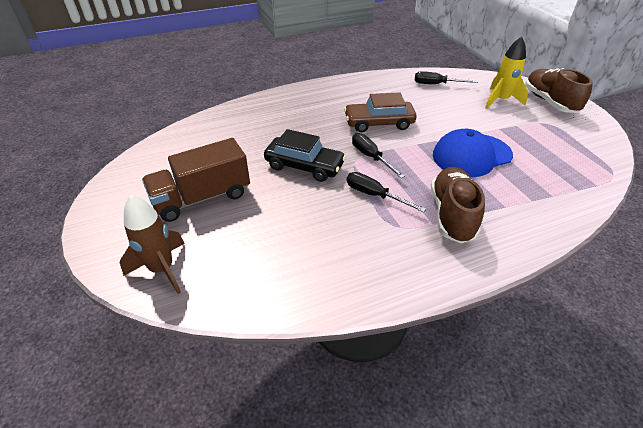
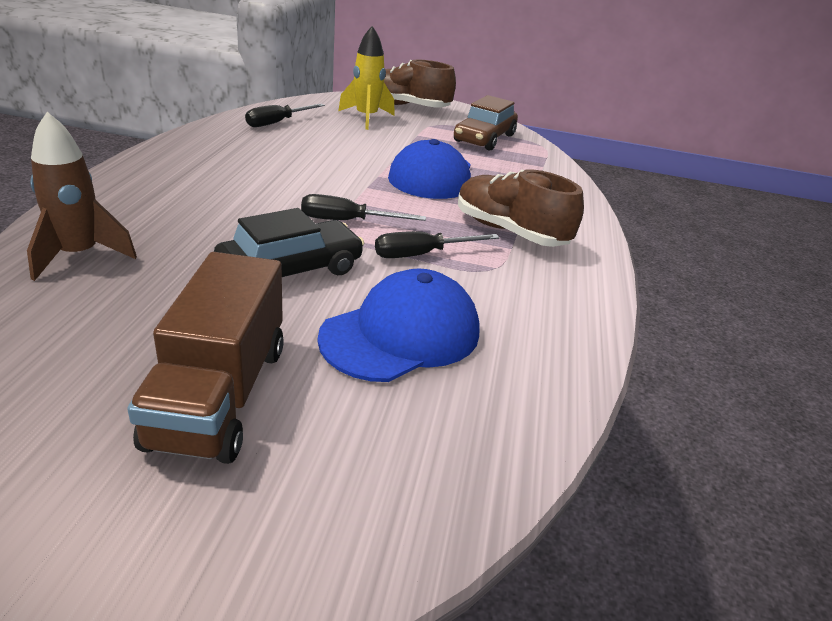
camera: 60 degrees left, 10 degrees down
(162, 269) = (353, 521): brown rocket -> brown rocket (79, 256)
(294, 223) = (401, 334): none -> blue cap
(379, 123) = (289, 184): brown car -> brown car (484, 138)

